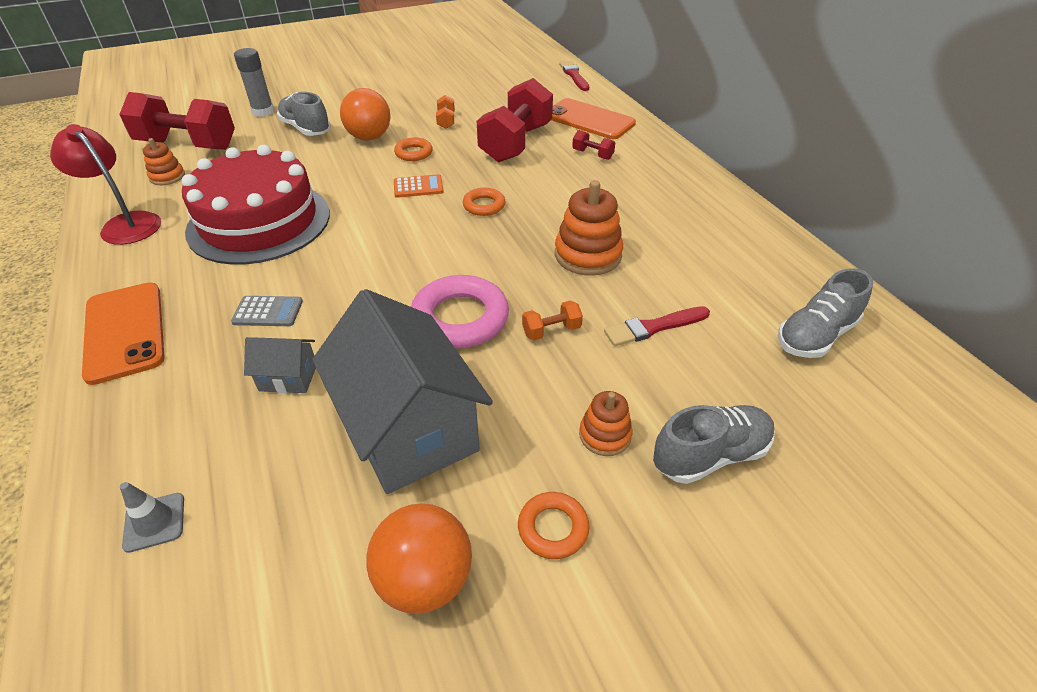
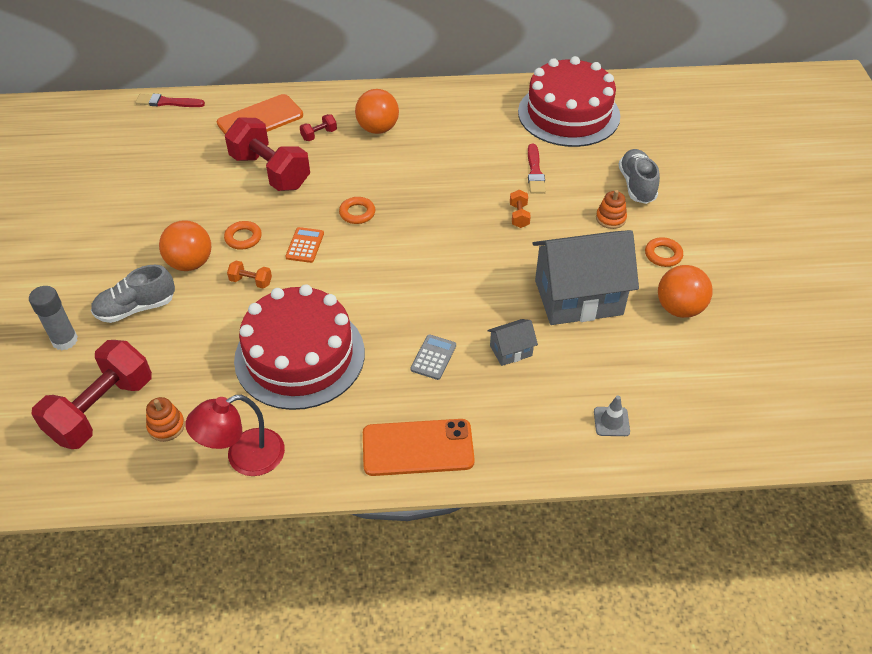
camera: 70 degrees left, 5 degrees up
(288, 377) = (511, 350): grey house -> grey house turned 45 degrees clockwise
(446, 121) = (196, 205): orange dumbbell -> orange dumbbell (251, 281)
(460, 318) = (488, 255): pink ring -> none
(588, 255) = (450, 177): orange stacking toy -> none
(633, 186) = (378, 129): none -> orange ball
(815, 336) = (568, 114): grey shoe -> red cake

